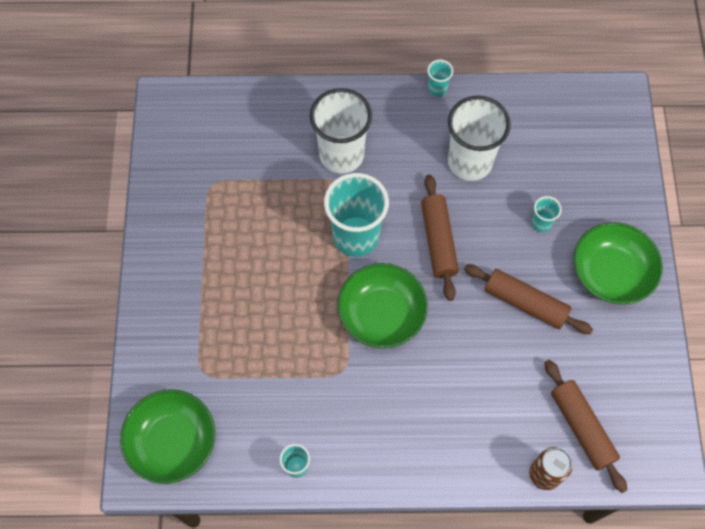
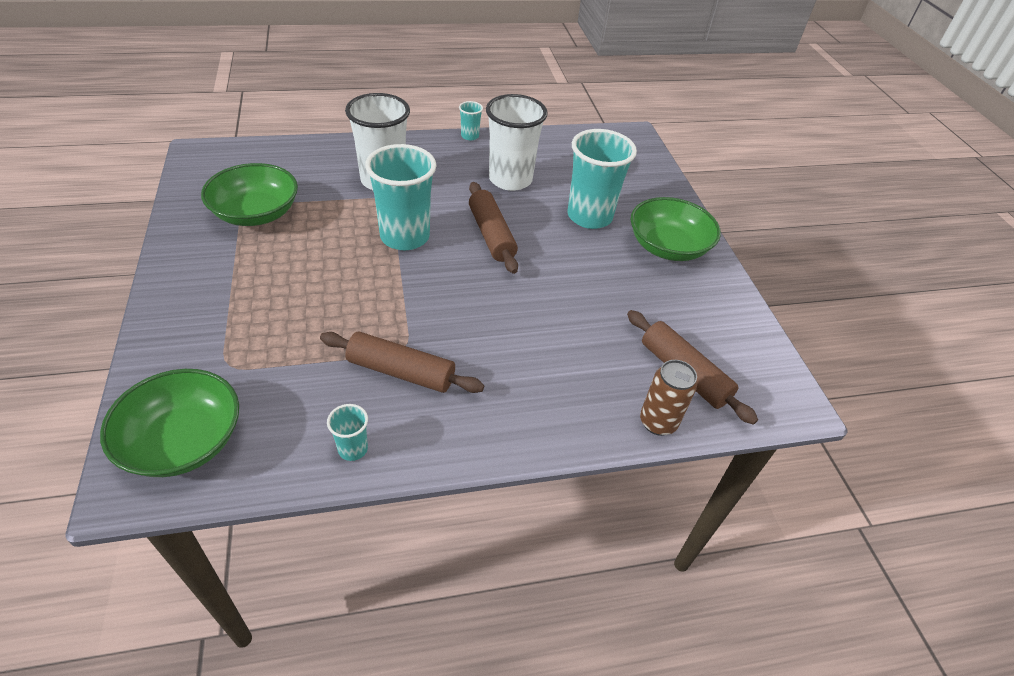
camera: 15 degrees left, 20 degrees down
(381, 314) = (441, 295): green bowl -> green bowl (256, 213)
(525, 303) = (591, 275): brown rolling pin -> brown rolling pin (401, 372)
(541, 223) = (589, 216): turquoise cup -> turquoise cup, size x2.25

